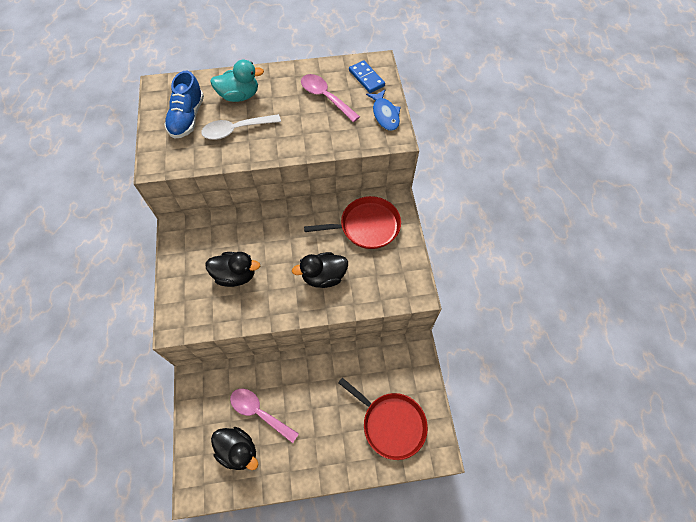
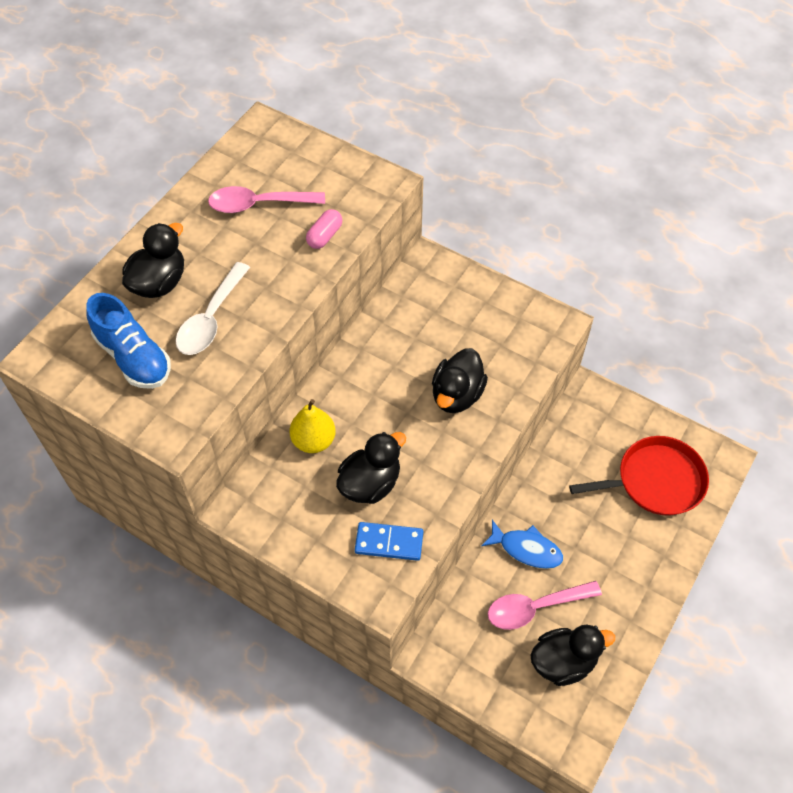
camera: 50 degrees left, 5 degrees down
(239, 95) = (159, 283): turquoise duck -> black duck
(240, 232) = (313, 441): none -> yellow pear
(332, 137) = (325, 236): none -> pink capsule
(366, 78) = (273, 150): blue domino -> blue domino (389, 543)
(366, 226) = (430, 310): red pan -> none
(385, 114) = (344, 170): blue fish -> blue fish (526, 549)

